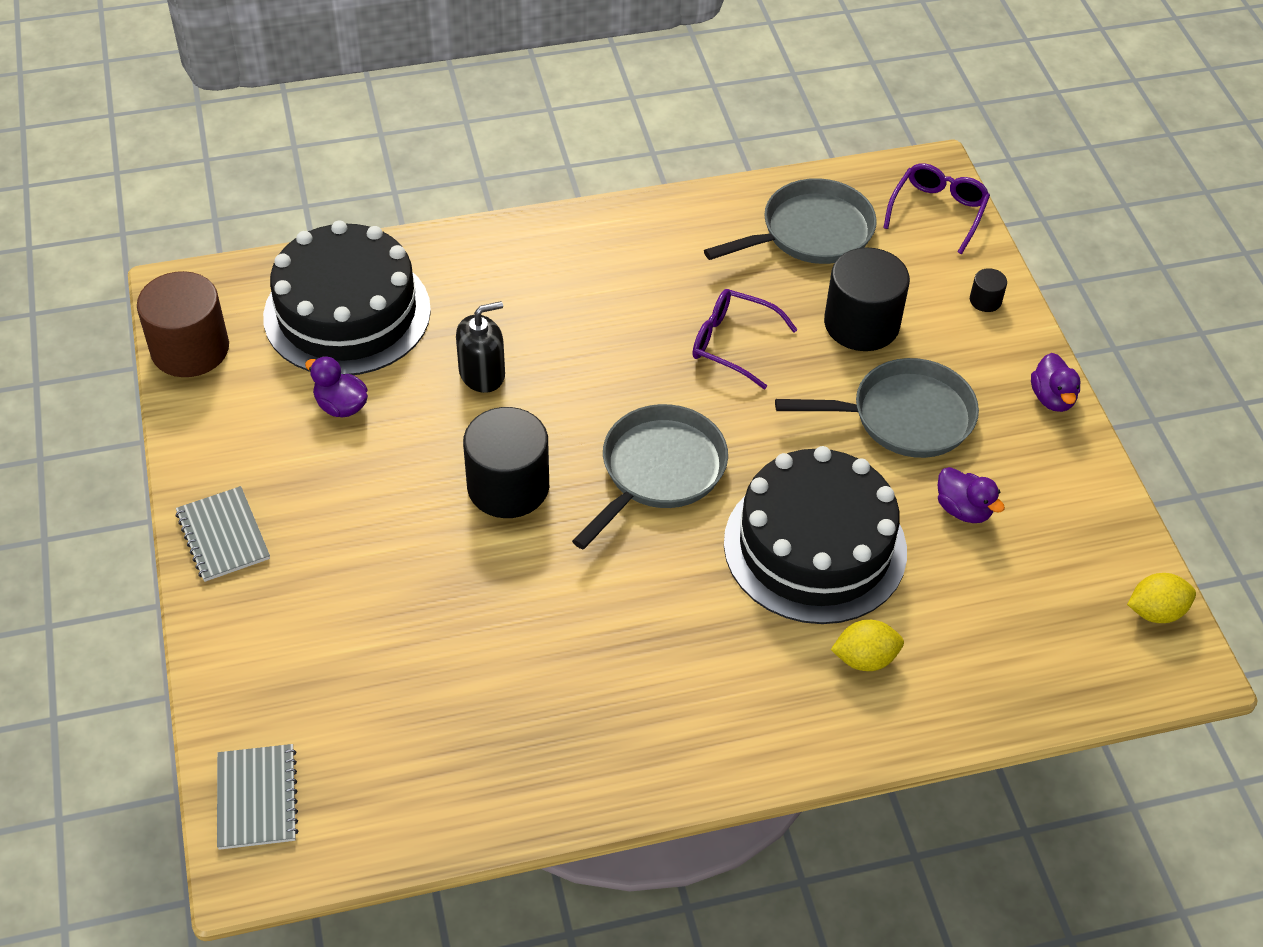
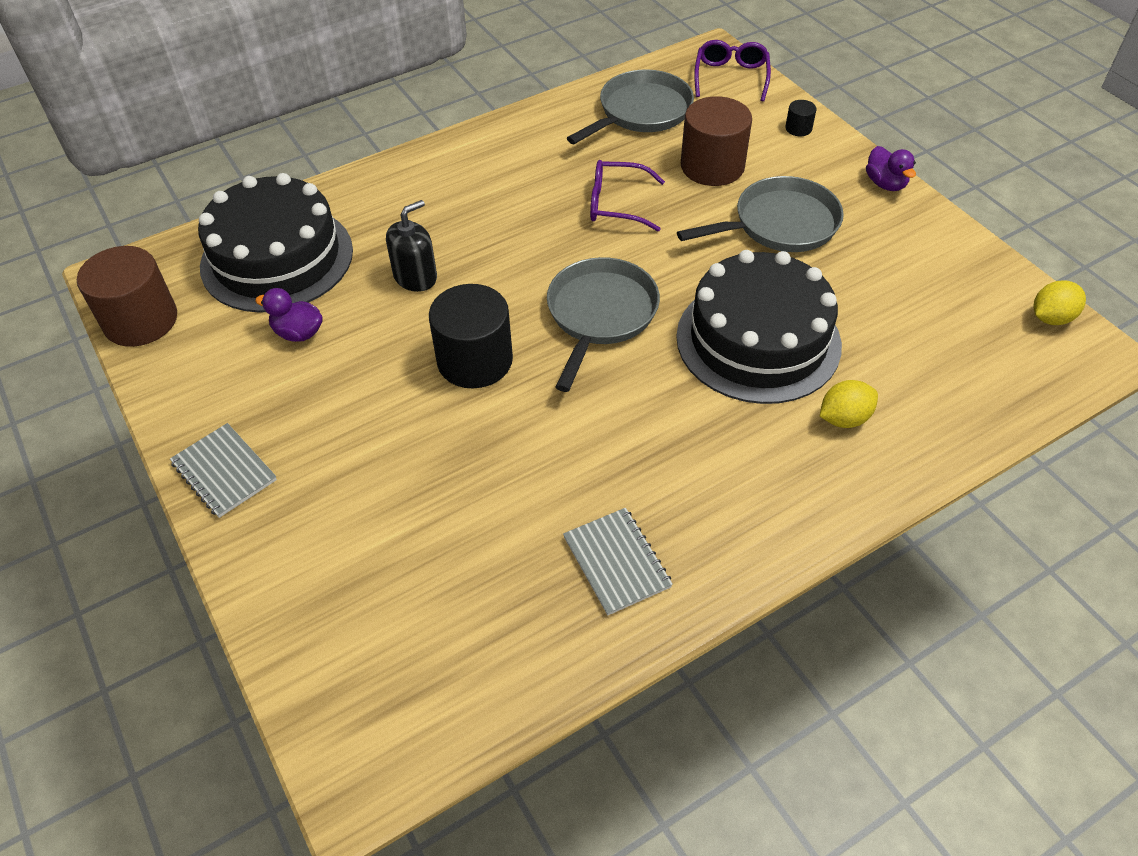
camera: 15 degrees left, 0 degrees up
(257, 798) = (341, 710): grey notebook -> grey notebook (616, 562)
(861, 324) = (712, 166): black cylinder -> brown cylinder
(963, 509) = (861, 281): purple duck -> none

